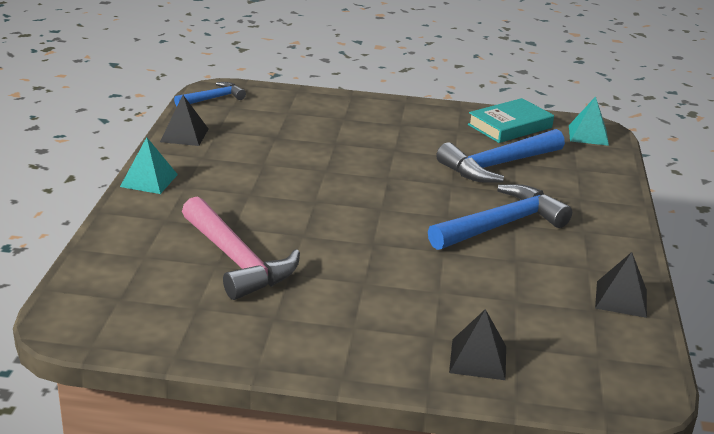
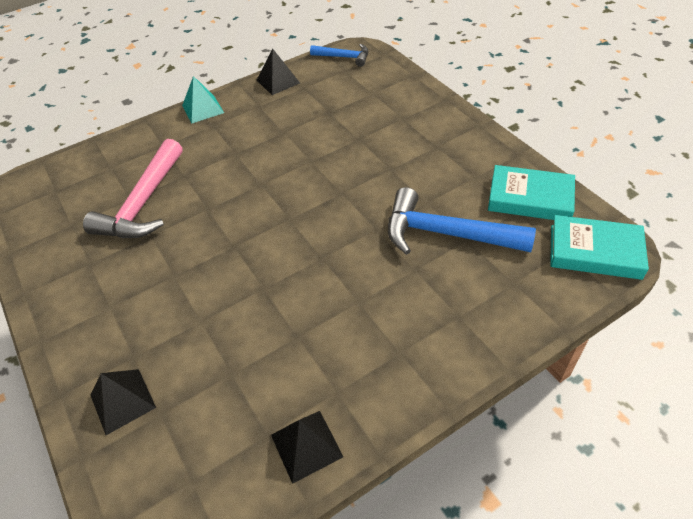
camera: 55 degrees right, 20 degrees up
(502, 225) = (345, 295): blue hammer -> none
(588, 135) = (595, 252): turquoise pyramid -> turquoise book

